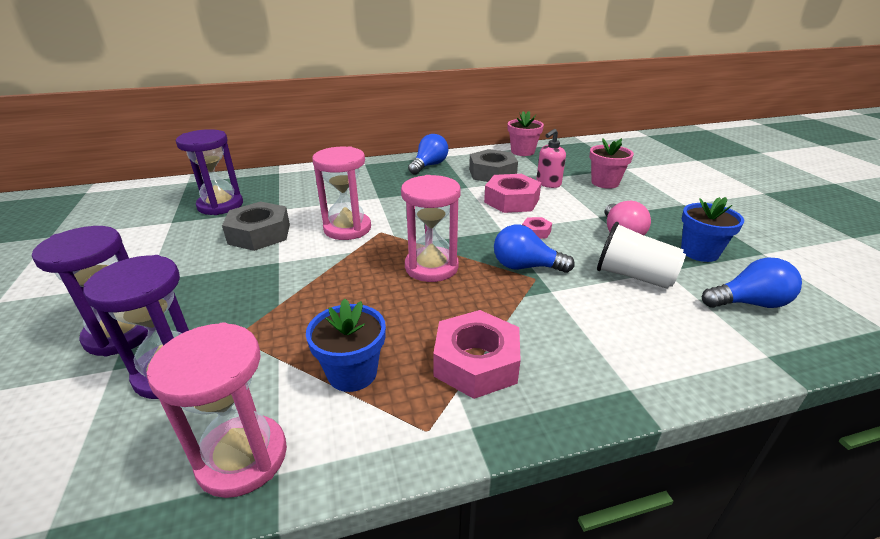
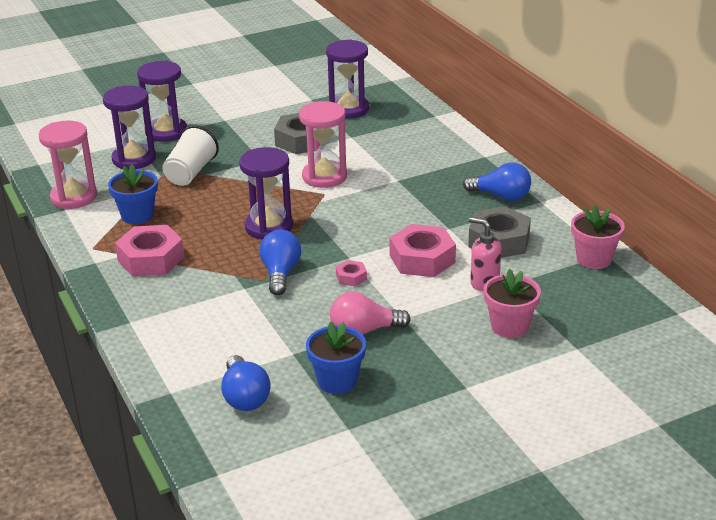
camera: 80 degrees right, 0 degrees up
(431, 267) = (269, 227): pink hourglass -> purple hourglass
(633, 276) = (278, 333): white cup -> white cup (190, 173)

